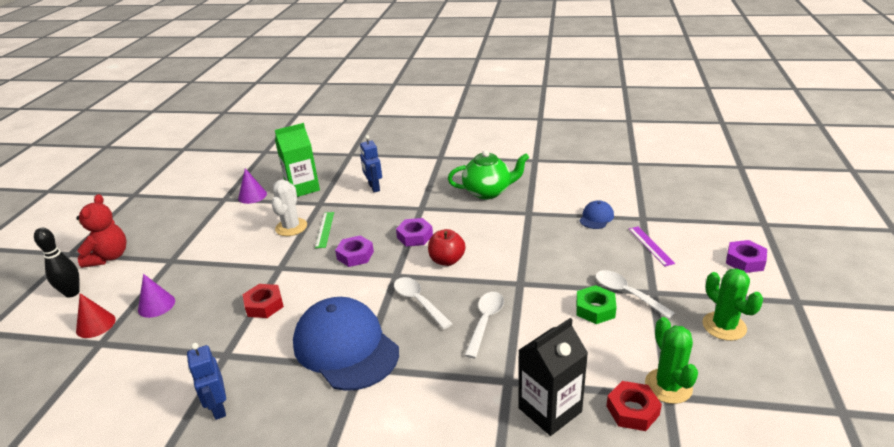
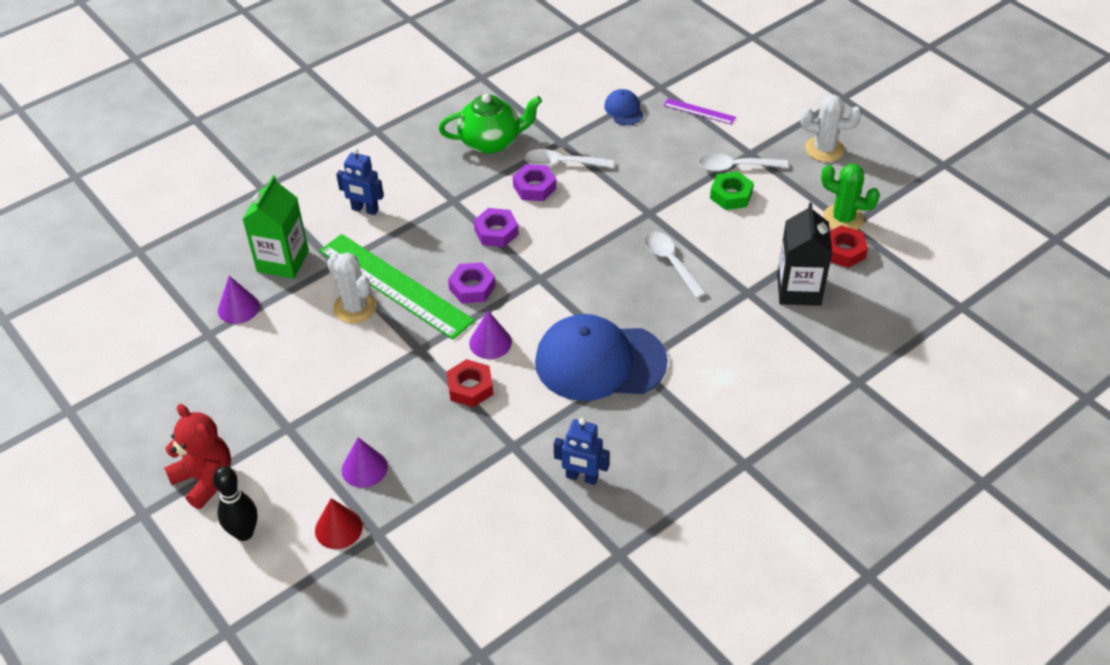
camera: 50 degrees left, 15 degrees up
(314, 289) = (490, 342): none -> purple cone
(325, 229) = (395, 285): green ruler -> green ruler, size x2.29
(418, 302) = (596, 285): white spoon -> white spoon (562, 164)
(447, 260) = (562, 234): red apple -> none
(488, 192) = (491, 142): green teapot -> green teapot turned 45 degrees clockwise
(724, 326) = (824, 149): green cactus -> white cactus
(745, 261) = (777, 83): purple nut -> purple nut (534, 187)

